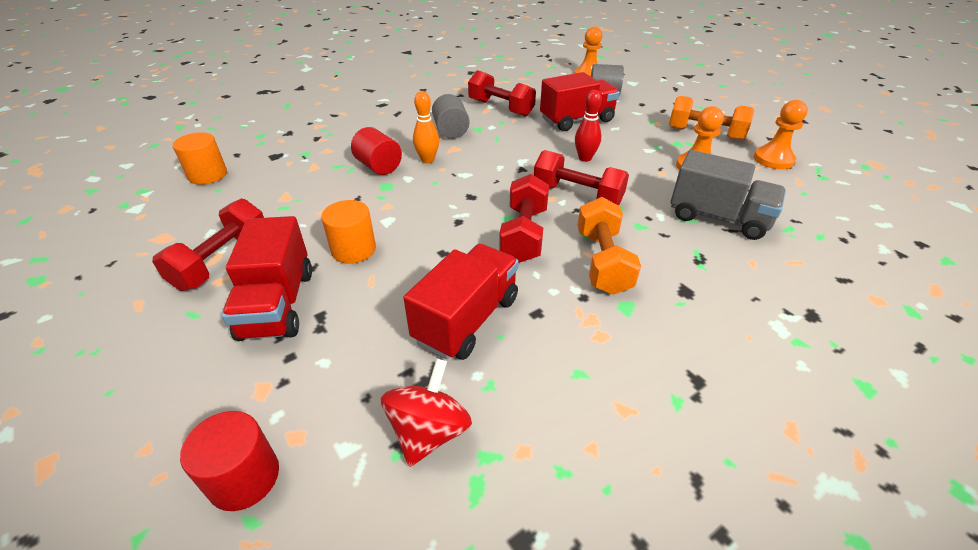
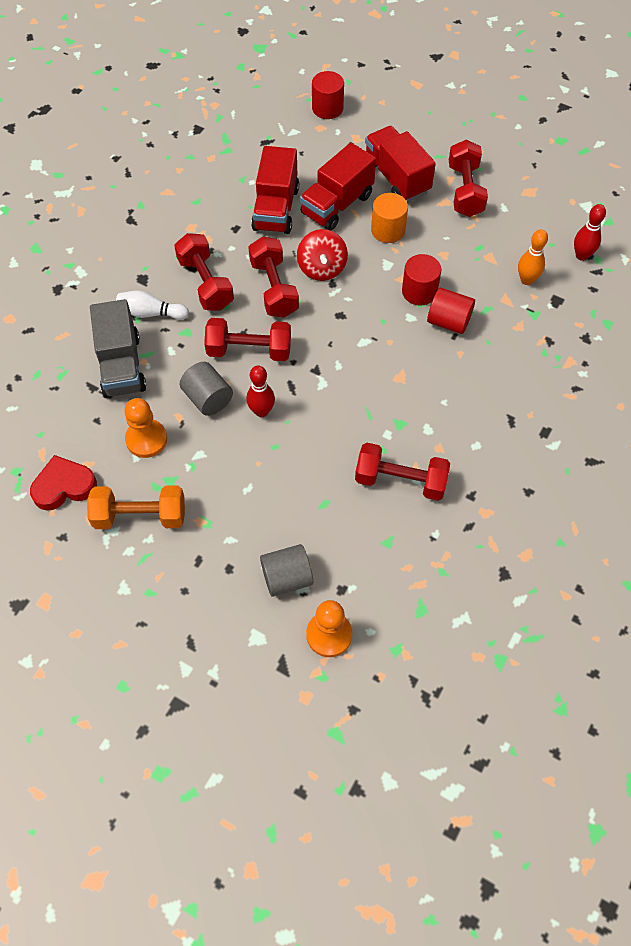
camera: 155 degrees right, 20 degrees up
(208, 175) = (581, 255): orange cylinder -> red bowling pin
(380, 191) = (419, 291): none -> red cylinder
(427, 160) = (412, 348): orange bowling pin -> orange bowling pin (527, 280)
(429, 432) = (259, 150): red spinning top -> red spinning top (322, 268)
(451, 131) = (424, 407): grey cylinder -> grey cylinder (208, 398)
(577, 120) = (297, 488): red truck -> red truck (337, 205)
(602, 262) = (205, 283): orange dumbbell -> red dumbbell
(678, 252) = (151, 313): none -> white bowling pin
(718, 218) = (121, 365): grey truck -> grey truck turned 105 degrees counterclockwise
(773, 159) = (64, 486): orange pawn -> red heart

